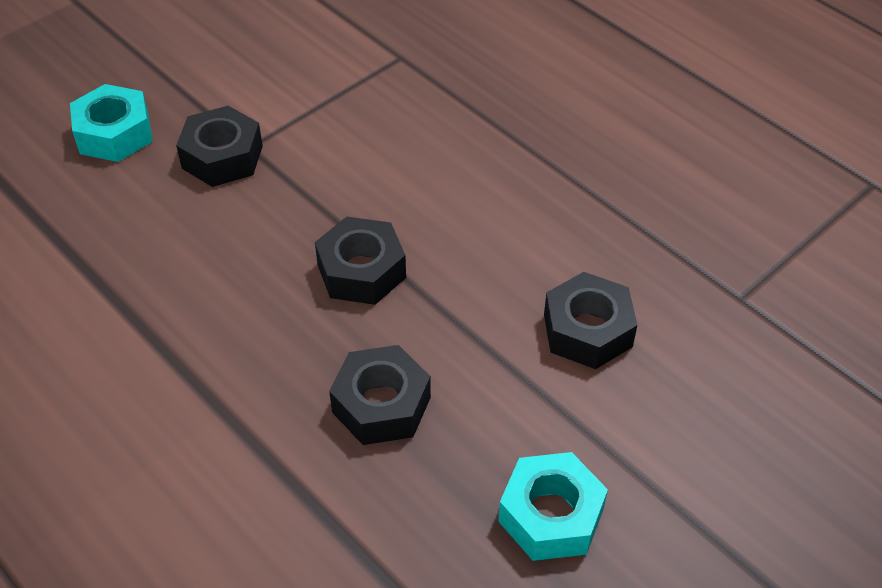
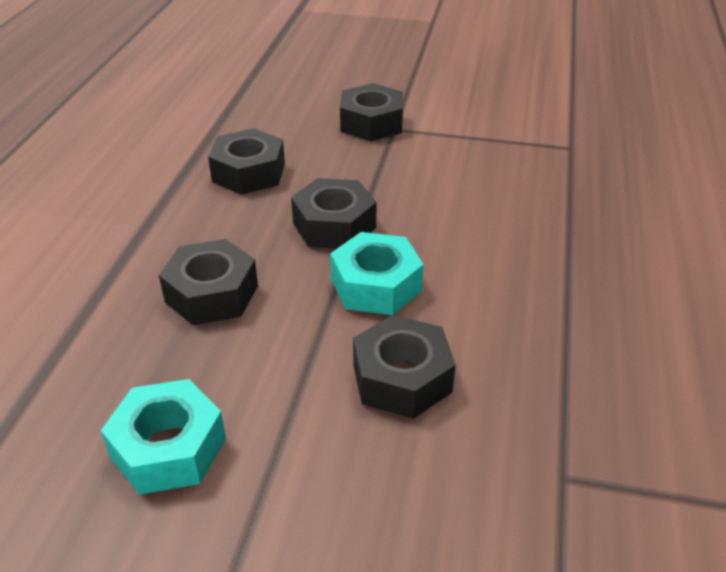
camera: 55 degrees right, 10 degrees down
(114, 133) = (342, 80): turquoise nut -> turquoise nut (376, 285)
(212, 290) = (248, 173): none -> black nut

